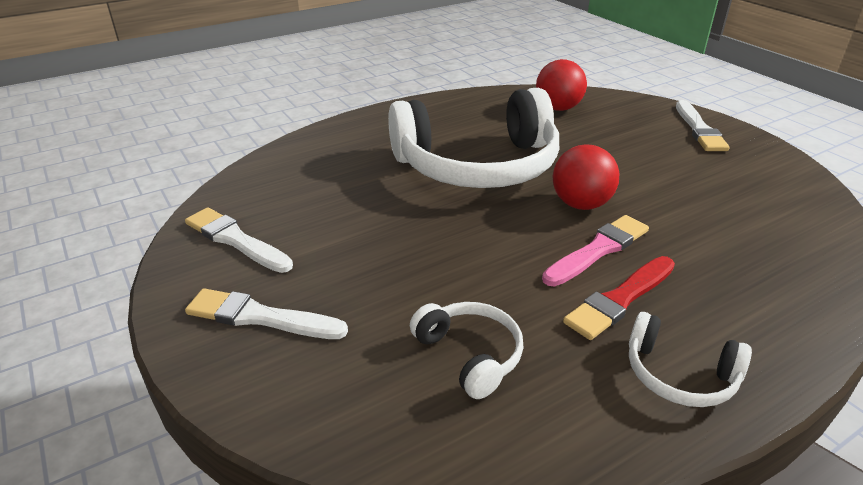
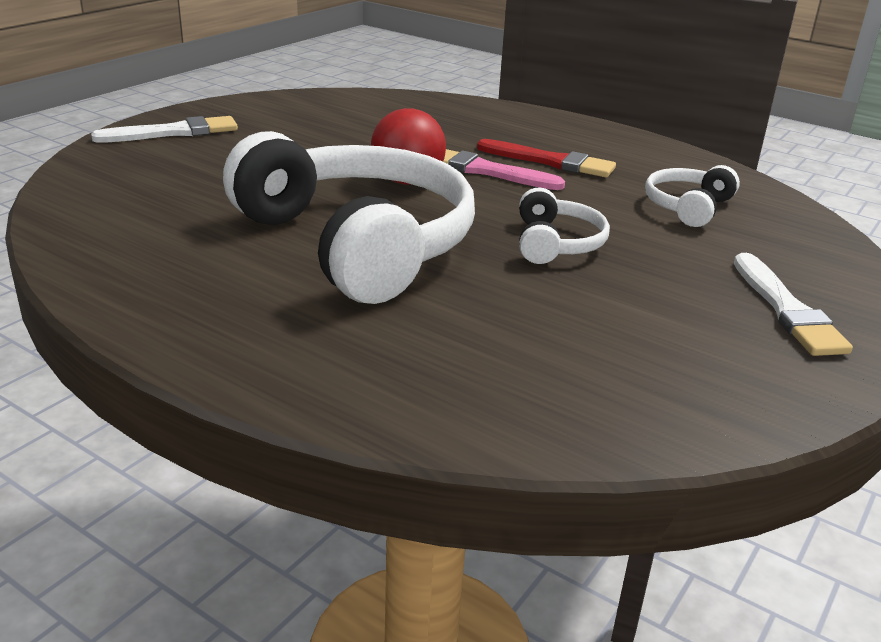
camera: 115 degrees left, 5 degrees down
(235, 240) = (705, 375): white brush -> none
(558, 108) = (127, 208): red ball -> none
(679, 374) = (610, 144): white headphones -> white headphones (556, 243)

